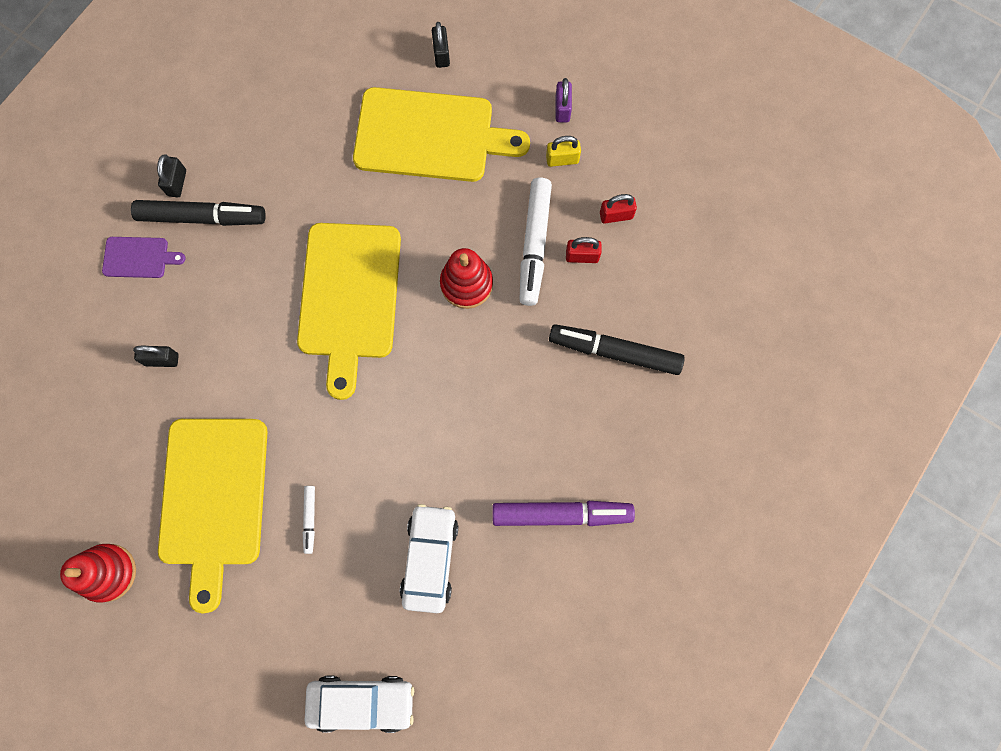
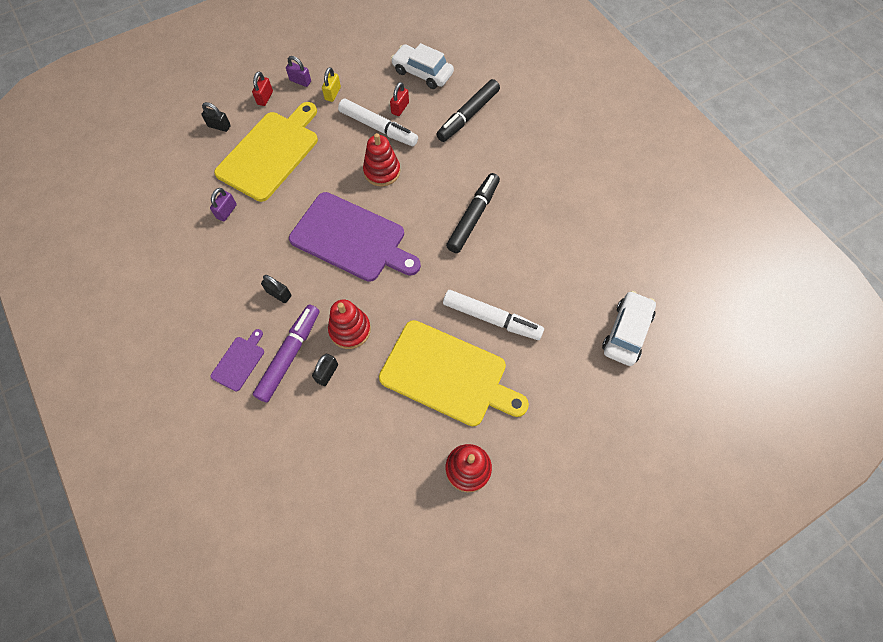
camera: 65 degrees left, 10 degrees down
(177, 183) = (199, 315): black padlock -> black padlock (279, 294)
(202, 217) = (236, 307): black marker -> black marker (473, 217)
(226, 357) = (350, 330): none -> red stacking toy
(310, 519) = (492, 318): white marker -> white marker, size x2.10
(322, 134) = (227, 211): none -> purple padlock
(349, 297) = (352, 238): yellow cutting board -> purple cutting board
(430, 558) = (550, 258): white car -> white car (422, 73)
(561, 514) = (553, 179): purple marker -> purple marker (290, 355)
(616, 215) = (385, 83): red padlock -> red padlock (265, 98)

